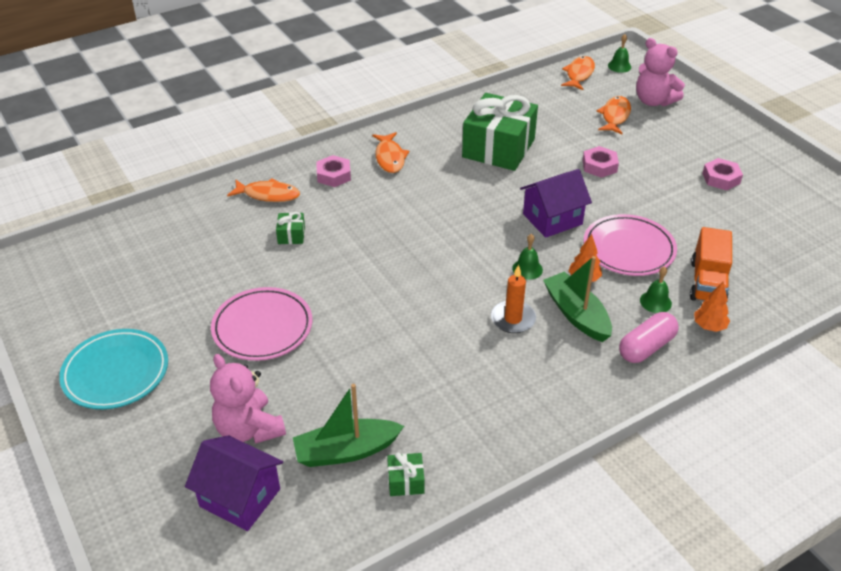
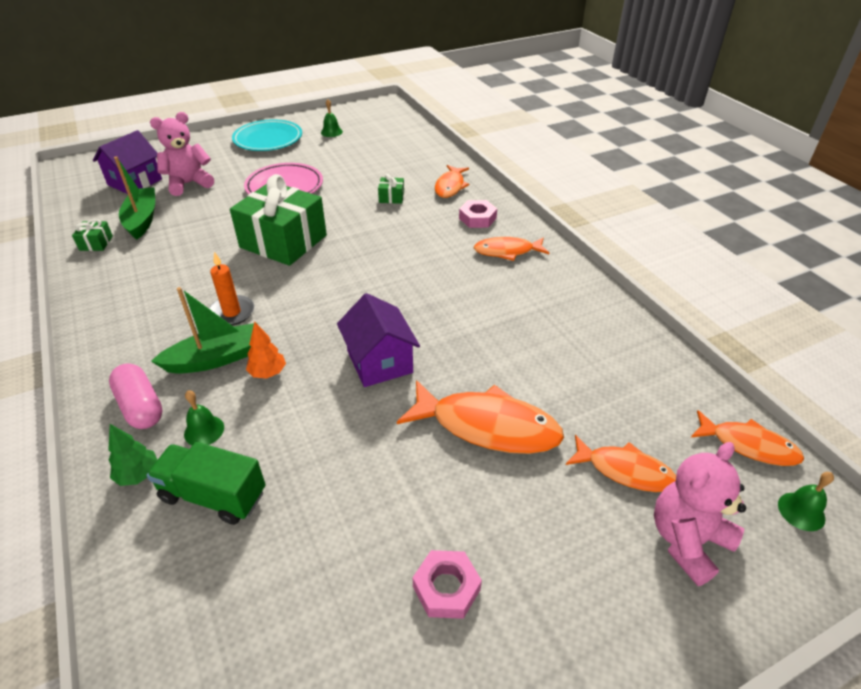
camera: 95 degrees right, 0 degrees up
(498, 148) = (528, 332): green gift -> green gift (283, 241)
(527, 269) = (300, 331): green bell -> green bell (331, 132)
(599, 166) = (487, 426): pink nut -> orange fish
(628, 249) = (305, 424): pink plate -> none
(707, 282) = (213, 495): orange truck -> green truck
(709, 326) = (138, 475): orange tree -> green tree

